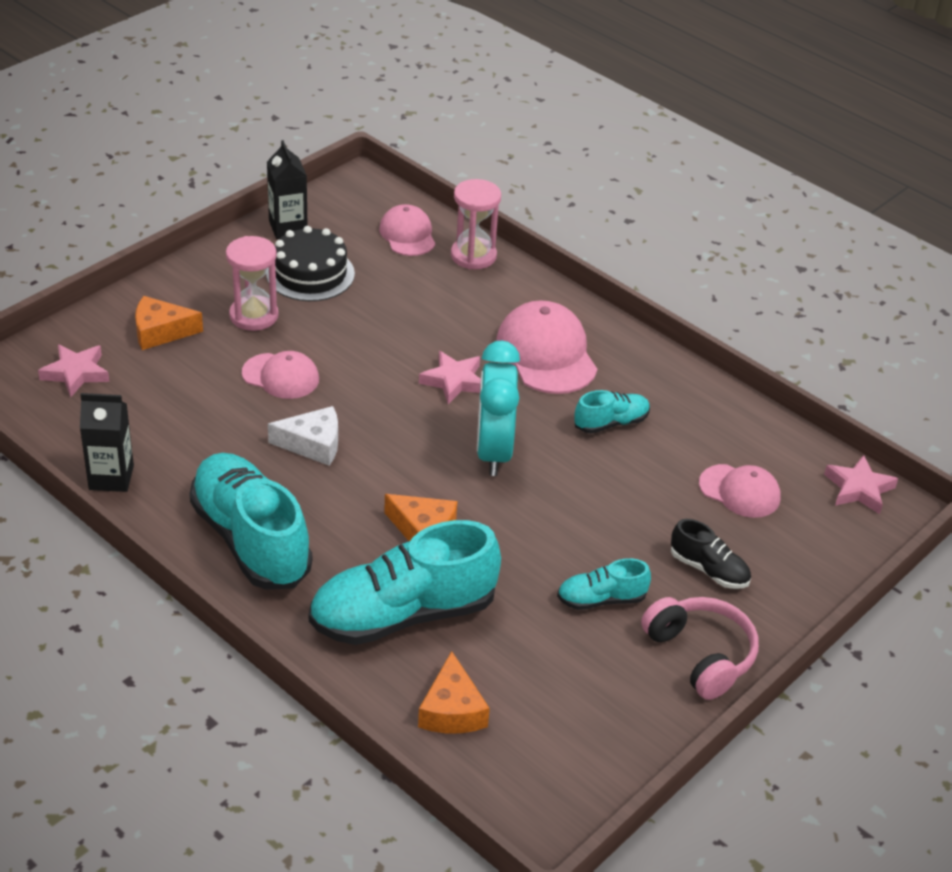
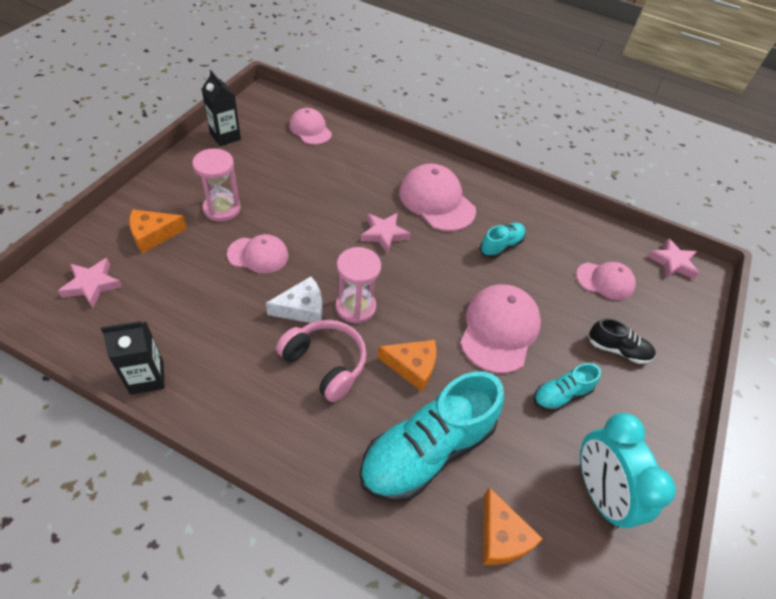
camera: 20 degrees left, 10 degrees up
(251, 540) = (282, 409): turquoise shoe -> none
(310, 274) = (253, 169): black cake -> none
(473, 256) = (359, 138): pink hourglass -> pink hourglass (355, 307)
(493, 452) = (434, 286): turquoise clock -> turquoise clock (599, 493)
(556, 516) = (499, 329): none -> pink cap
(700, 655) = (649, 426): pink headphones -> pink headphones (325, 363)

